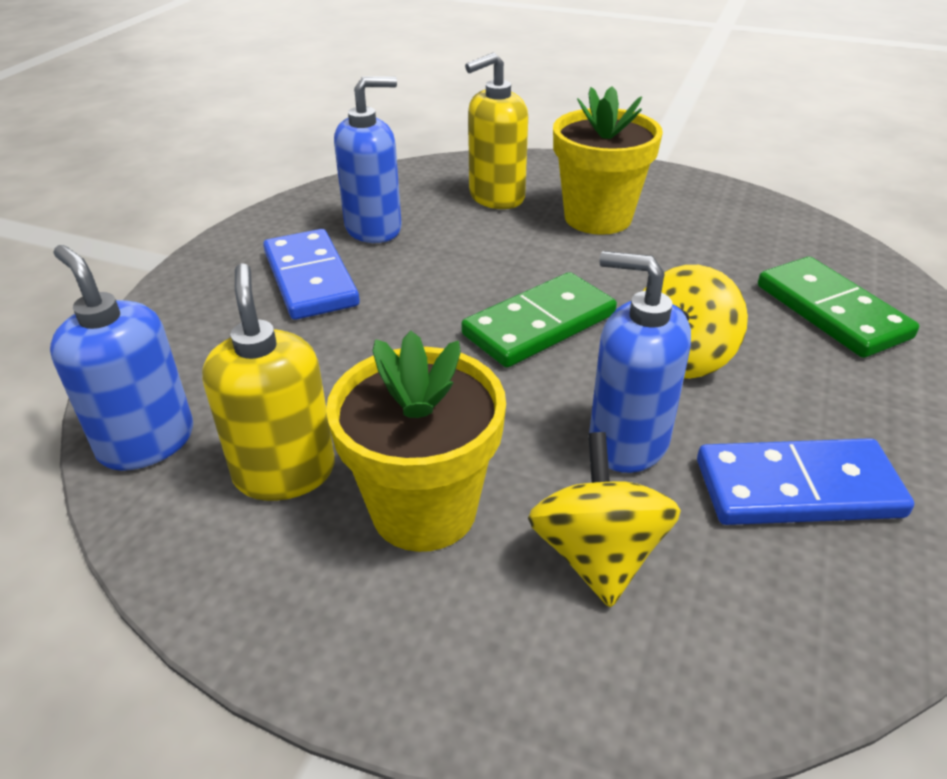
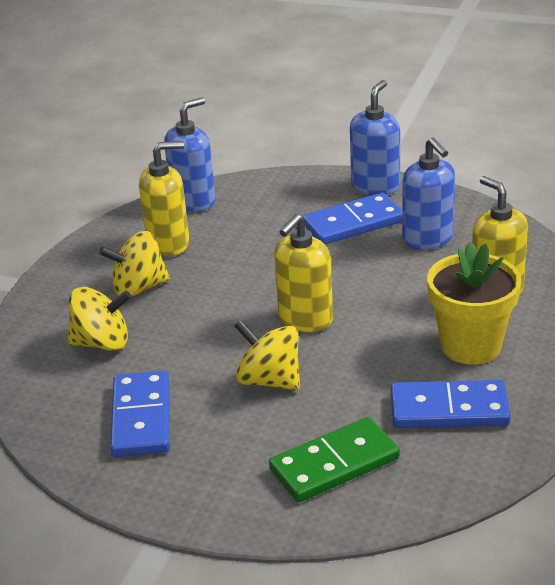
camera: 90 degrees right, 5 degrees down
(424, 509) = (138, 288): yellow flower pot -> yellow spinning top
(539, 325) = (305, 319): green domino -> yellow soap dispenser
(627, 442) = (185, 354): blue soap dispenser -> blue soap dispenser (375, 186)
(711, 237) = (449, 409): none -> blue domino

